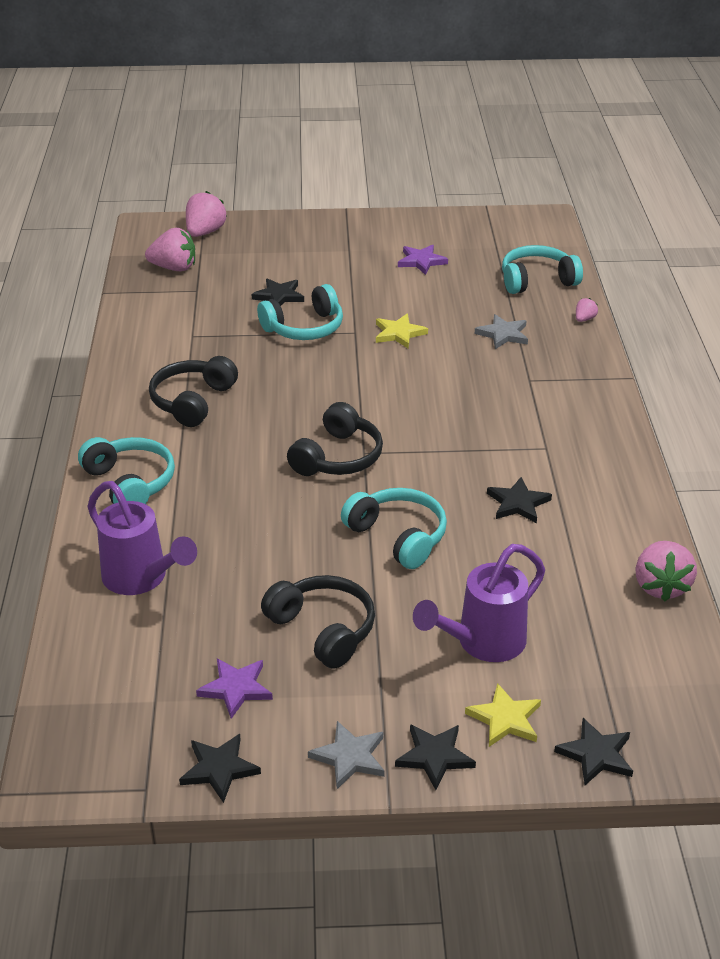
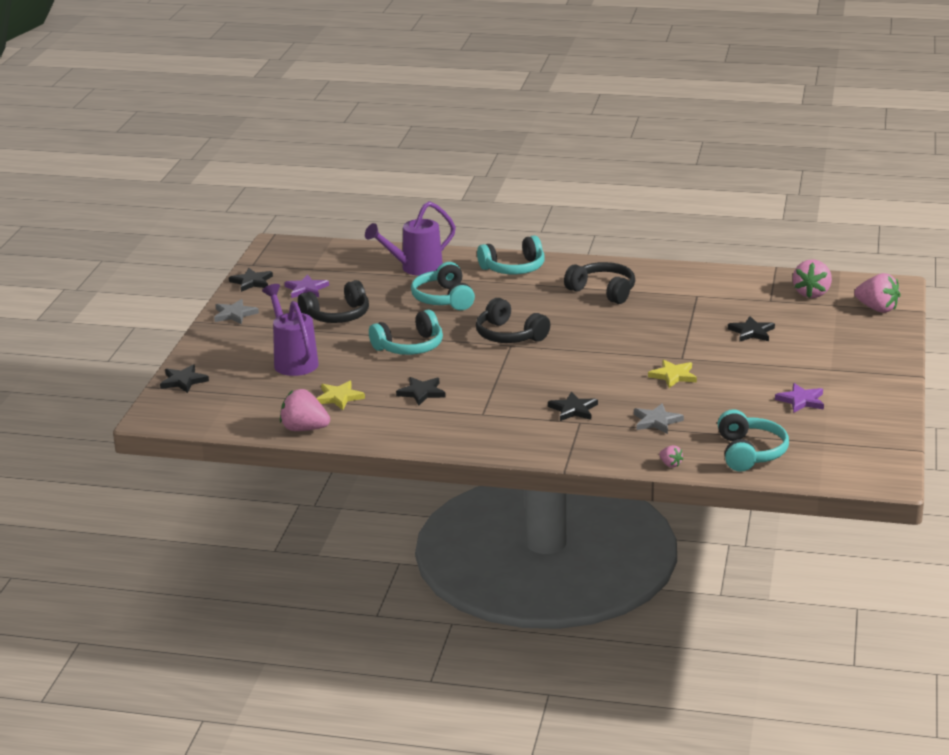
camera: 105 degrees right, 10 degrees down
(304, 328) = (695, 338): turquoise headphones -> turquoise headphones (443, 299)
(434, 757) = (217, 336): black star -> black star (573, 409)
(505, 719) = (229, 359): yellow star -> yellow star (339, 397)

